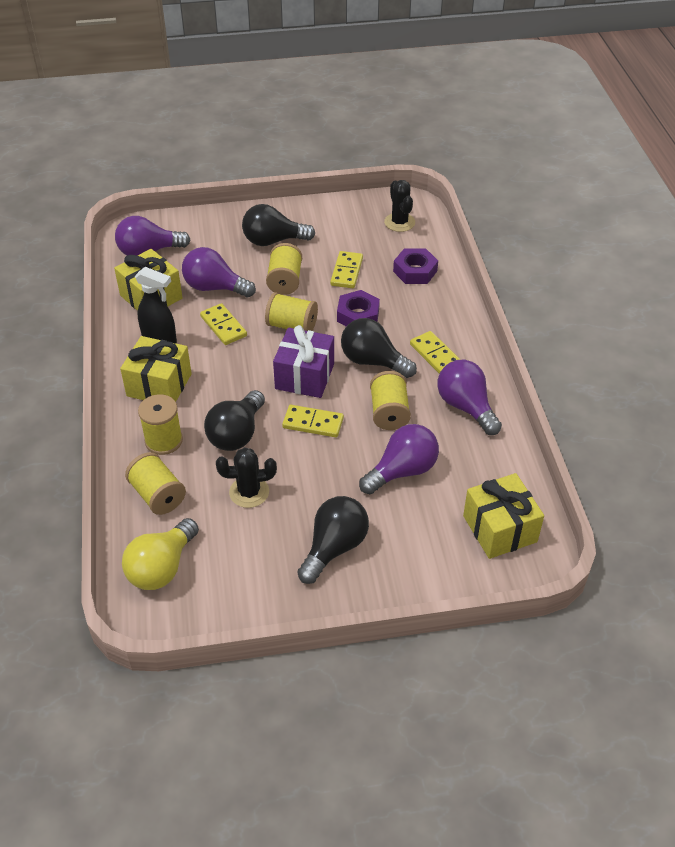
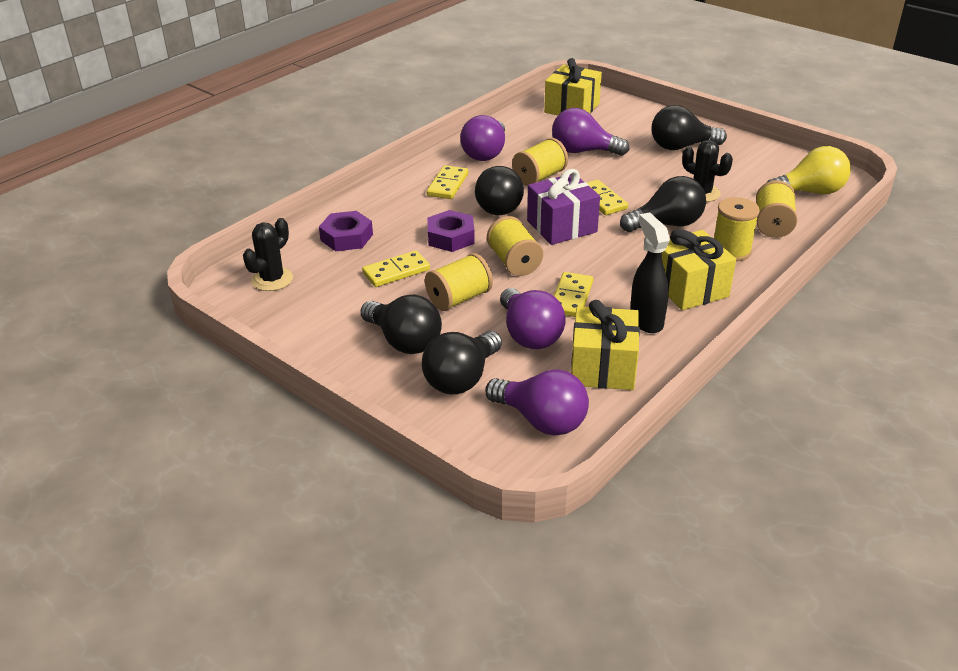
camera: 130 degrees left, 10 degrees down
(215, 244) = (461, 378): none -> black light bulb

